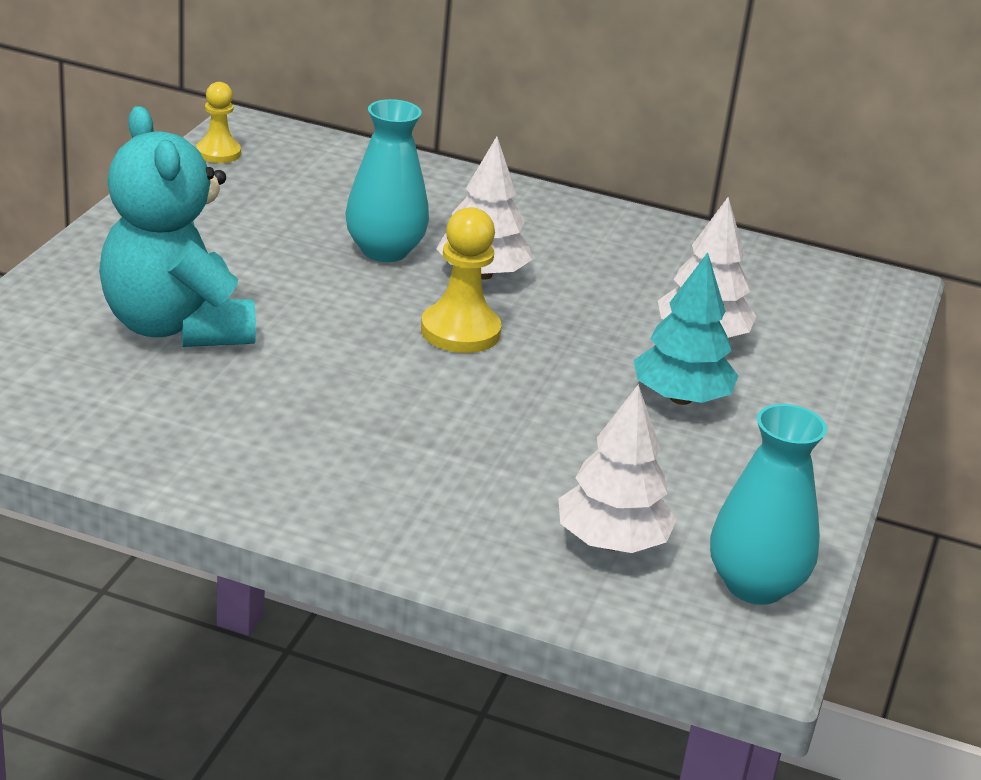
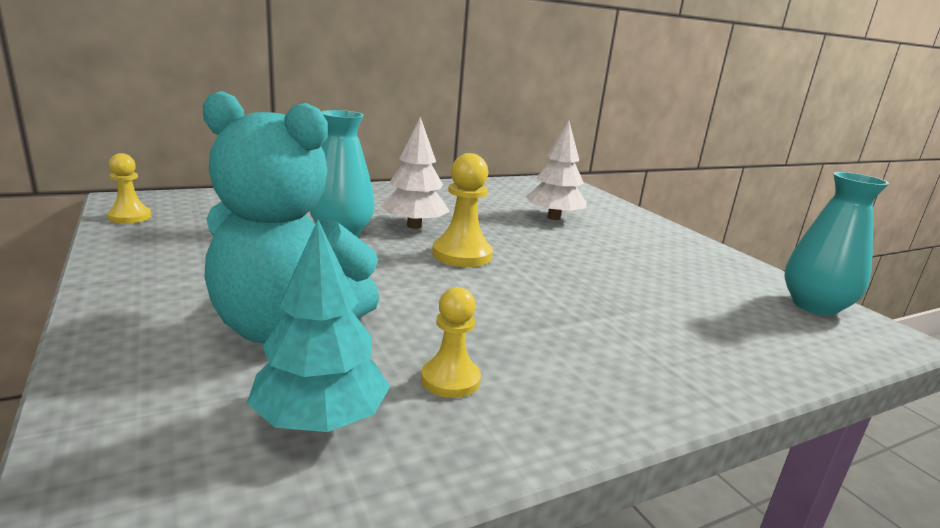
camera: 45 degrees left, 10 degrees down
(219, 424) = (450, 379): none -> yellow pawn
(612, 542) = (745, 320): white tree -> none
(680, 398) = (605, 243): turquoise tree -> turquoise tree (320, 419)

